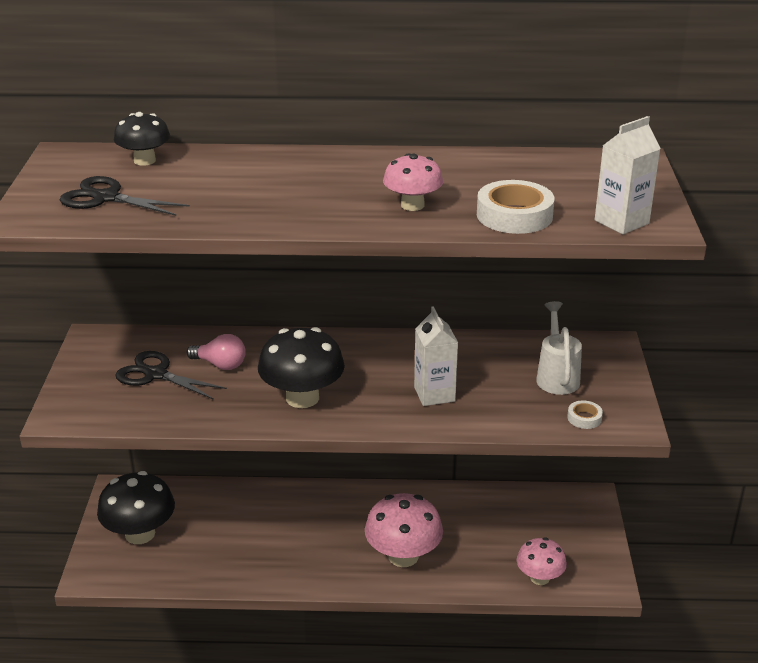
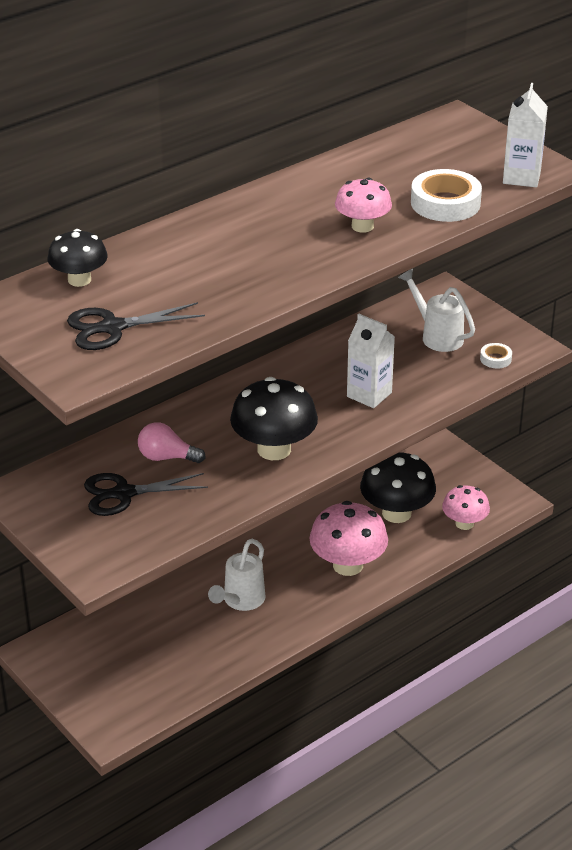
camera: 40 degrees left, 5 degrees up
(140, 534) = (107, 674): black mushroom -> black mushroom (396, 513)
(220, 365) = (166, 457): pink light bulb -> pink light bulb turned 150 degrees counterclockwise
(291, 536) = (240, 601): none -> white watering can

